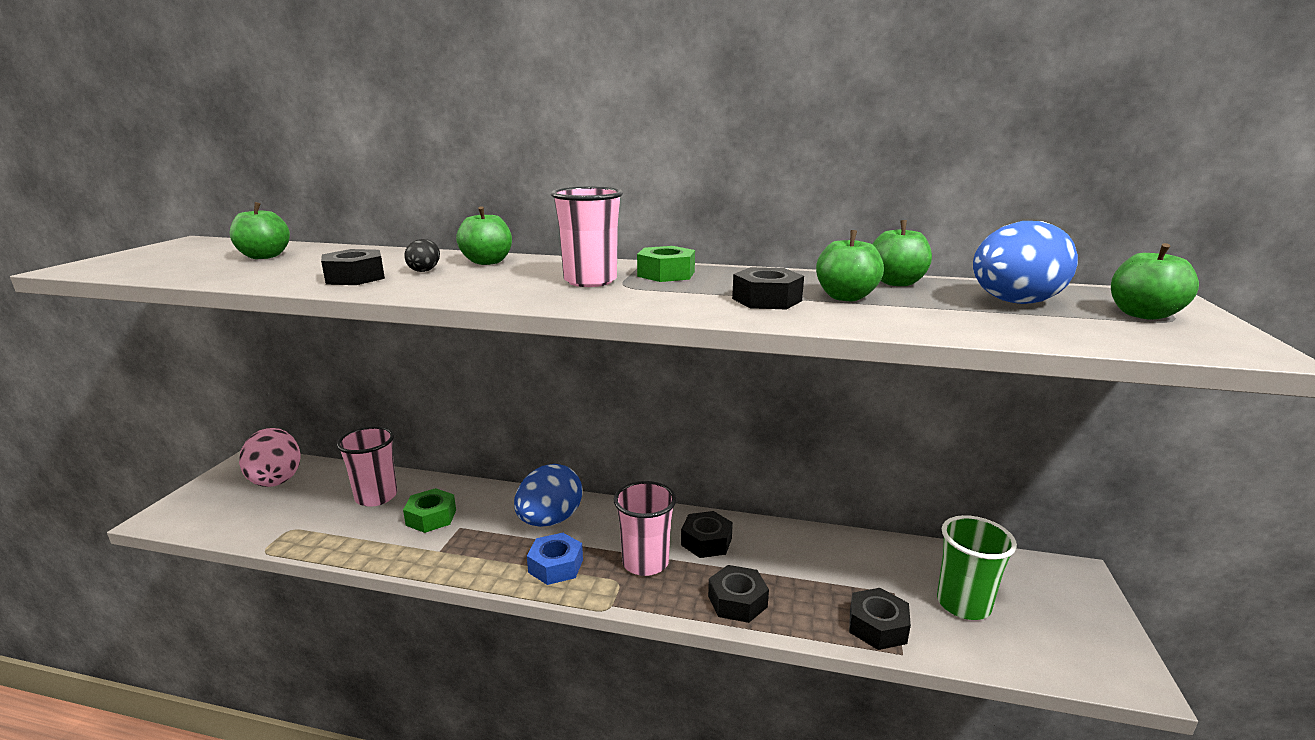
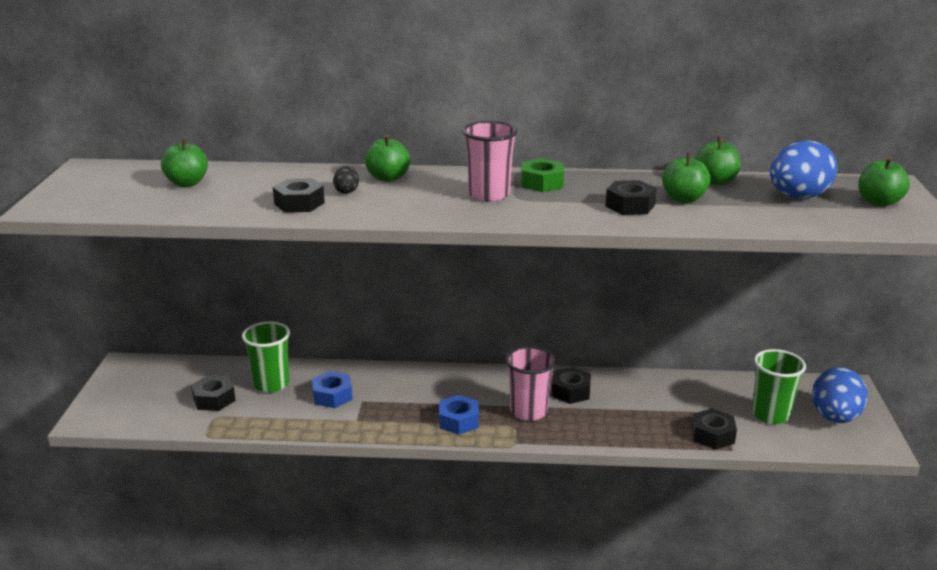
camera: 10 degrees left, 5 degrees up
(276, 479) = (165, 378): pink egg -> none
(376, 497) = (271, 384): pink cup -> green cup
(431, 517) = (332, 396): green nut -> blue nut
(550, 520) = (436, 388): blue egg -> blue egg (834, 417)
(737, 601) = (608, 430): black nut -> black nut (214, 399)

